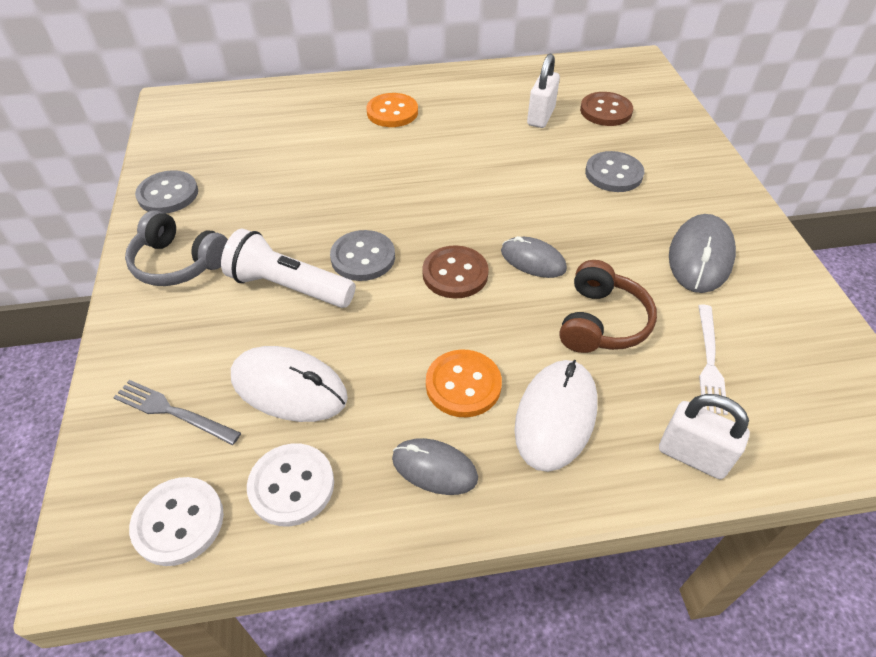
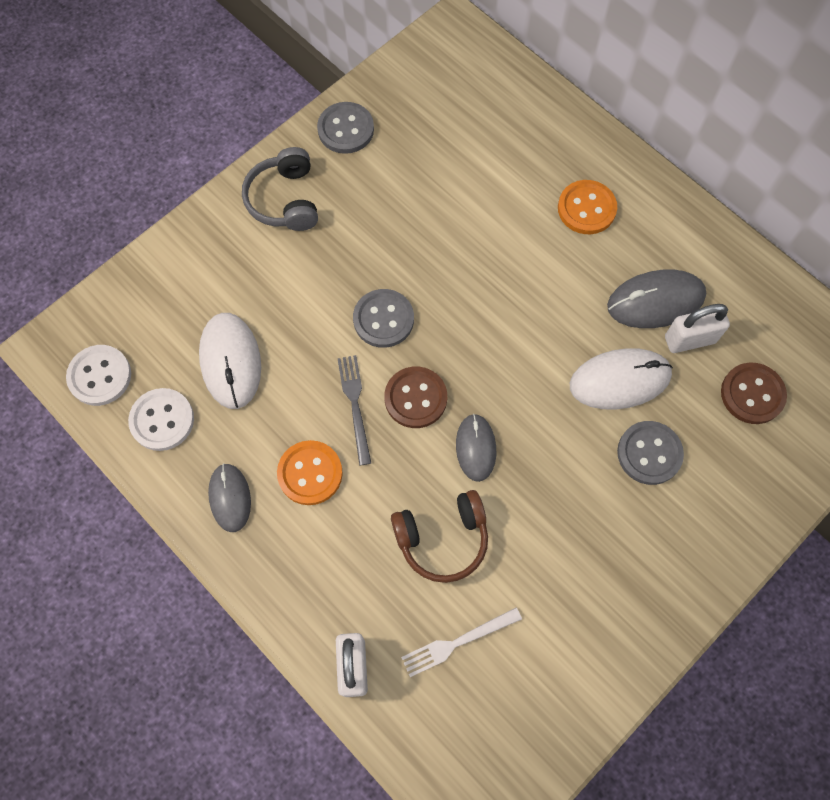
camera: 55 degrees right, 20 degrees up
(173, 412) = (166, 307): grey fork -> grey fork (355, 405)
(288, 287) = (316, 291): white flashlight -> none
(555, 416) = (325, 553): white mouse -> white mouse (620, 380)
(700, 257) = (584, 584): grey mouse -> grey mouse (655, 301)

